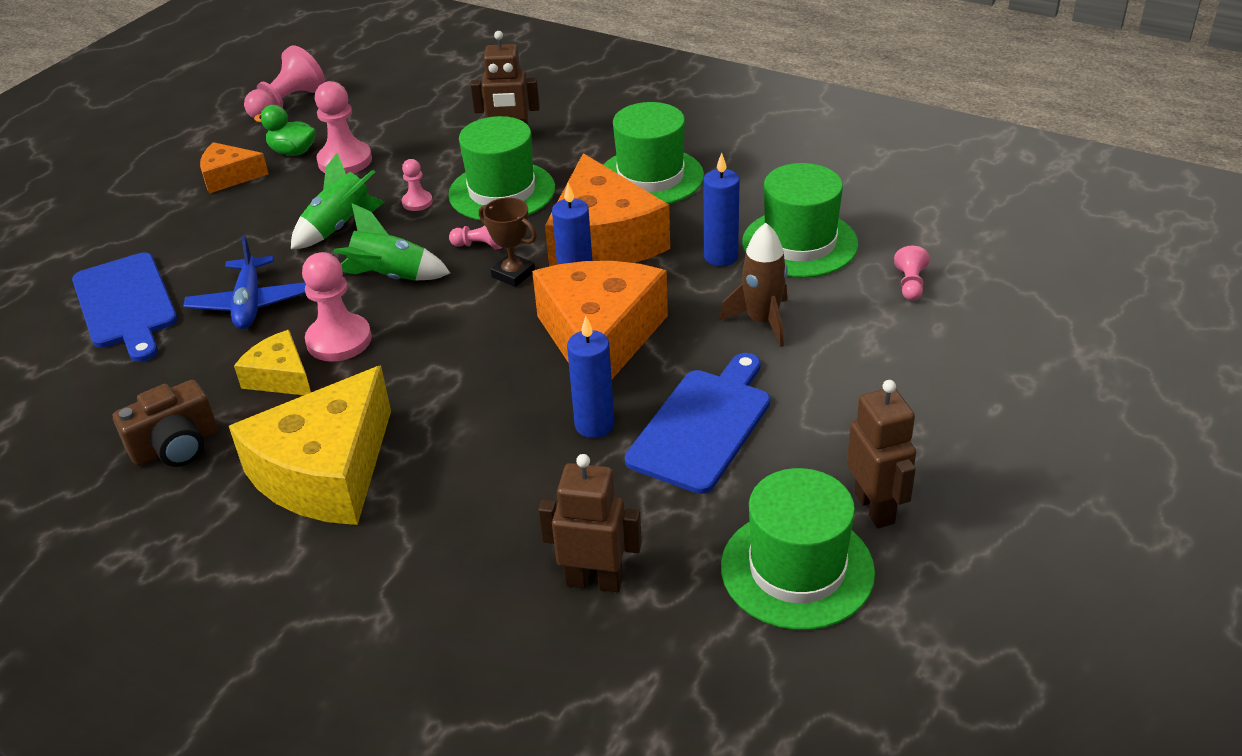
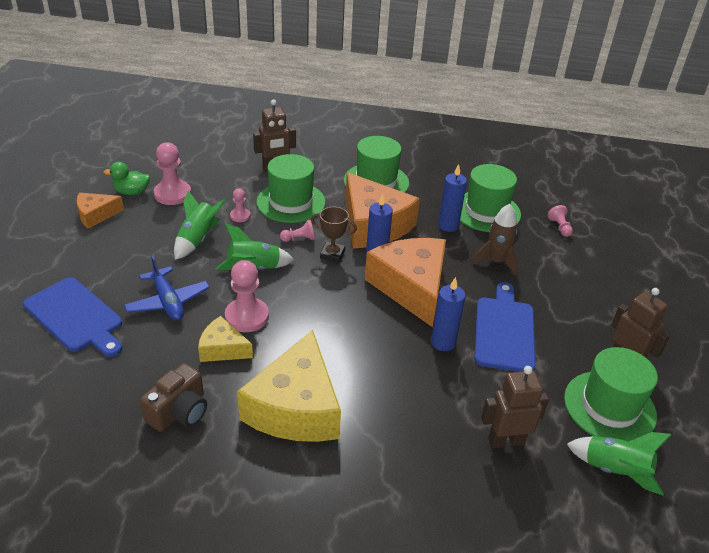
camera: 25 degrees left, 0 degrees up
(287, 103) = (106, 159): pink pawn -> none
(737, 662) = (614, 470): none -> green rocket

